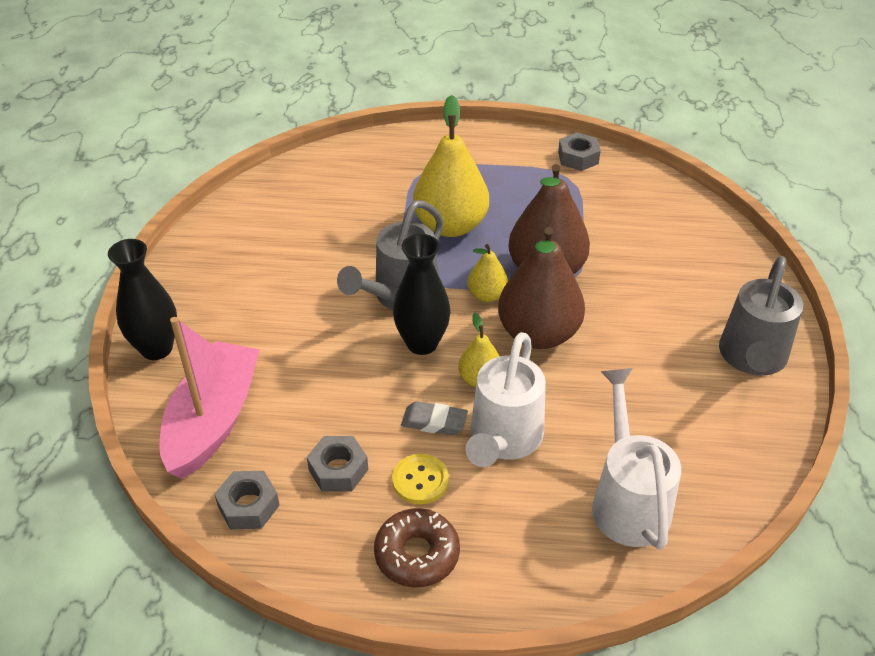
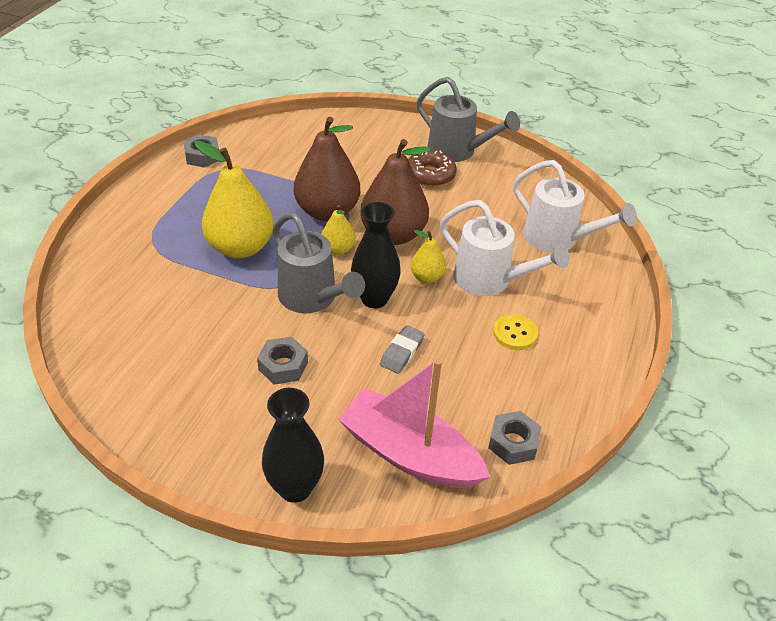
camera: 75 degrees left, 0 degrees up
(338, 469) = (491, 378): grey nut -> grey nut (283, 366)
(417, 554) = (580, 350): brown donut -> brown donut (430, 175)
(434, 422) = (460, 312): grey eraser -> grey eraser (402, 352)
(628, 500) = (557, 239): white watering can -> white watering can turned 150 degrees counterclockwise

